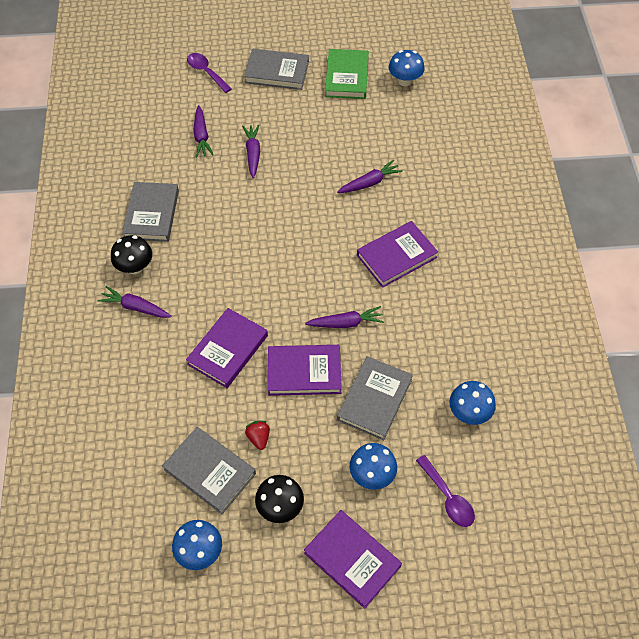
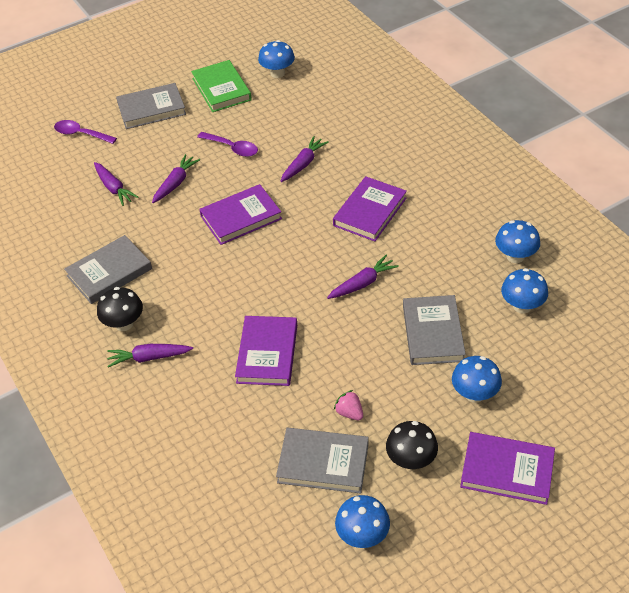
camera: 25 degrees left, 10 degrees down
(152, 214) = (109, 272): grey book -> grey book turned 75 degrees clockwise
(253, 154) = (175, 183): purple carrot -> purple carrot turned 60 degrees clockwise
(258, 438) = (349, 413): red strawberry -> pink strawberry
(304, 372) = (353, 340): purple book -> purple book (241, 217)
(448, 497) = (553, 380): purple spoon -> purple spoon (232, 148)
(496, 361) = (515, 256): none -> blue mushroom

